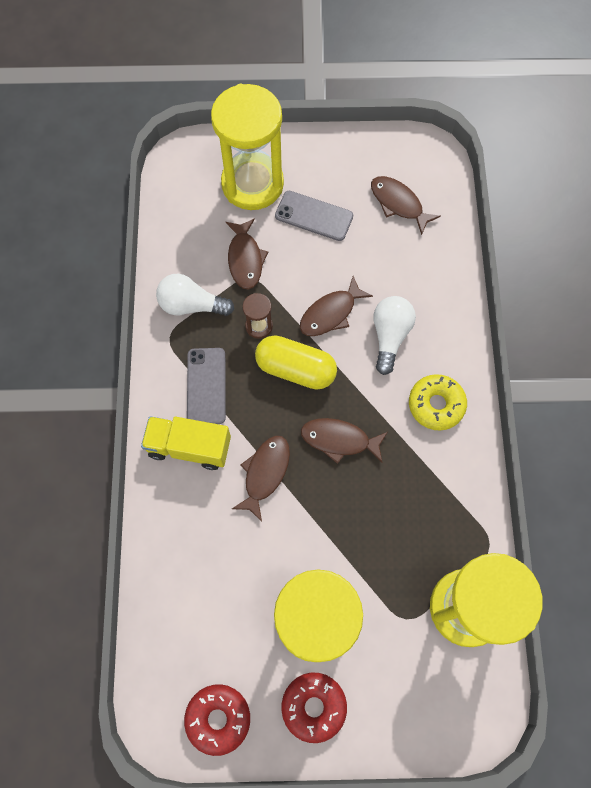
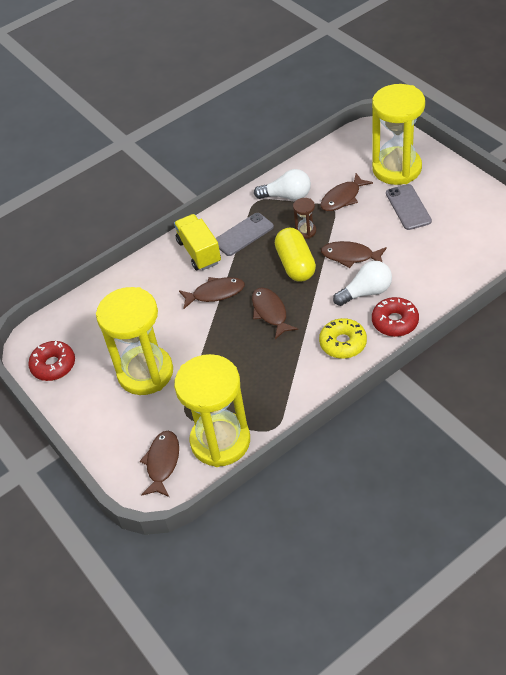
camera: 60 degrees right, 20 degrees down
(191, 305) = (287, 196): white light bulb -> white light bulb turned 120 degrees clockwise
(313, 706) = (95, 403): red donut -> red donut (395, 322)
(398, 203) = (466, 238): brown fish -> brown fish (162, 463)

